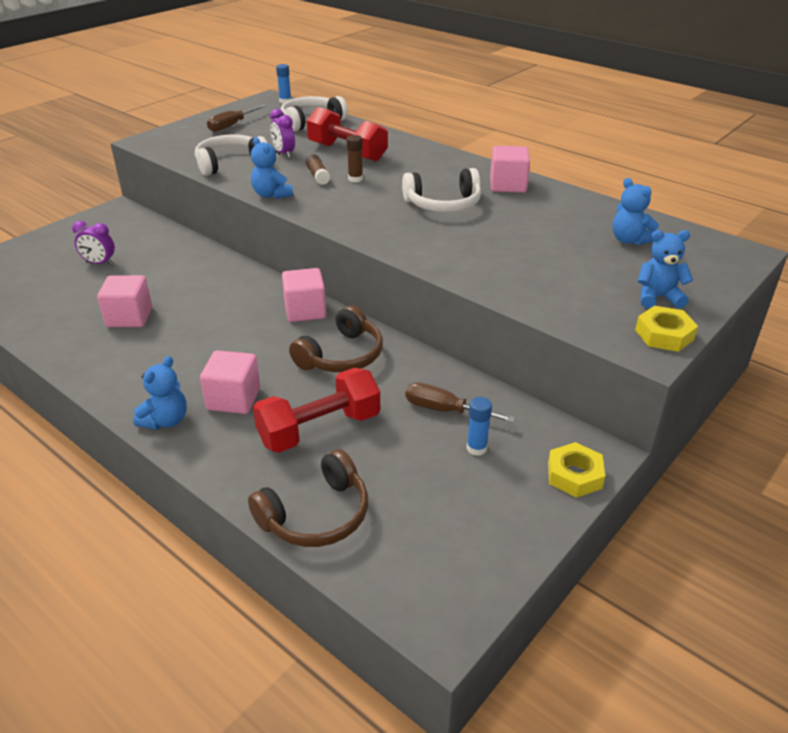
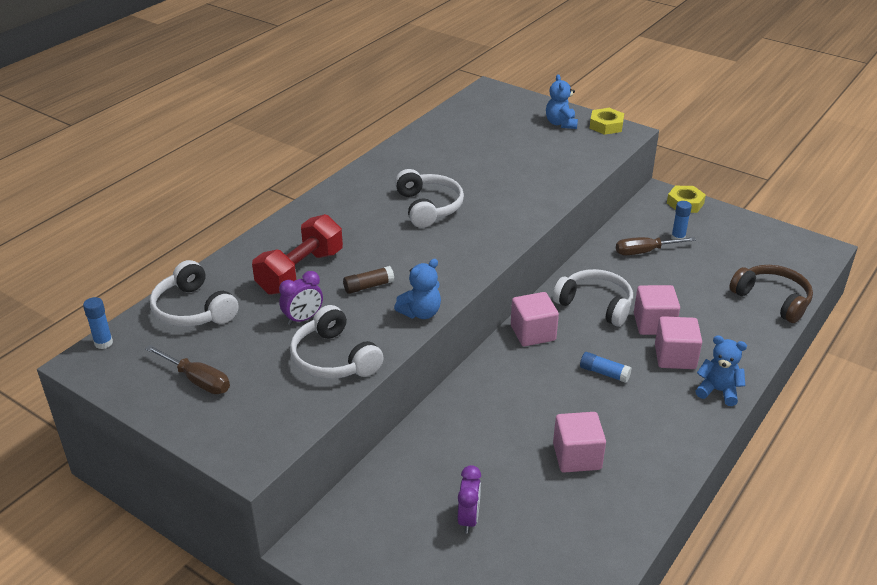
camera: 95 degrees left, 0 degrees up
(228, 346) = (604, 373): none -> blue glue stick
(319, 429) = (690, 307): red dumbbell -> none
(341, 355) = (595, 305): brown headphones -> white headphones
(355, 179) = (375, 260): brown glue stick -> none
(444, 410) = (644, 252): brown screwdriver -> brown screwdriver turned 60 degrees clockwise
(508, 185) = (384, 174): pink cube -> pink cube (653, 324)
(629, 240) = (480, 127): blue teddy bear -> none

